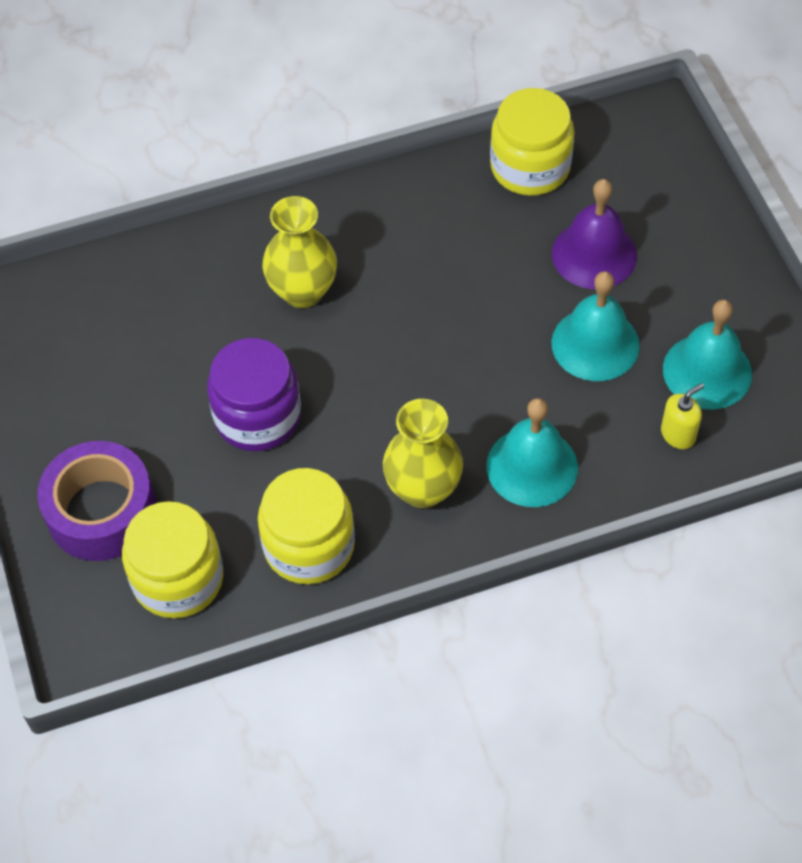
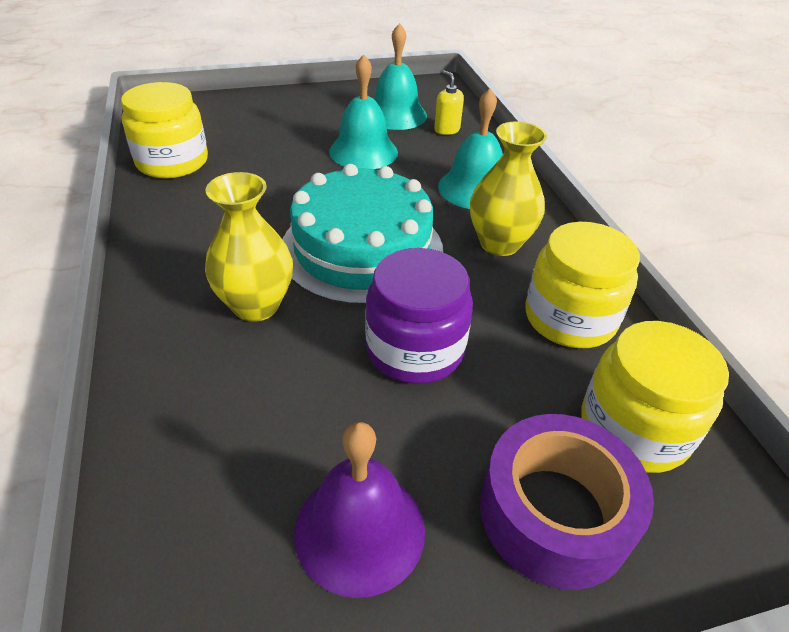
camera: 90 degrees left, 15 degrees down
(395, 362) = (362, 249): none -> turquoise cake
(594, 254) = (278, 144): purple bell -> purple bell (359, 530)

